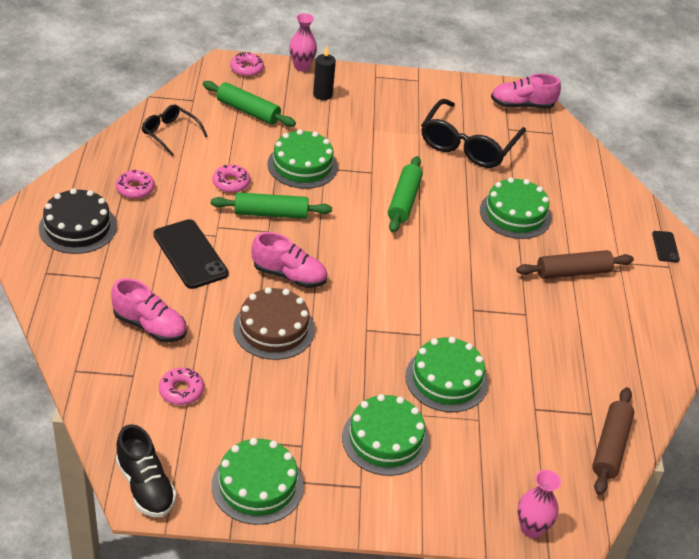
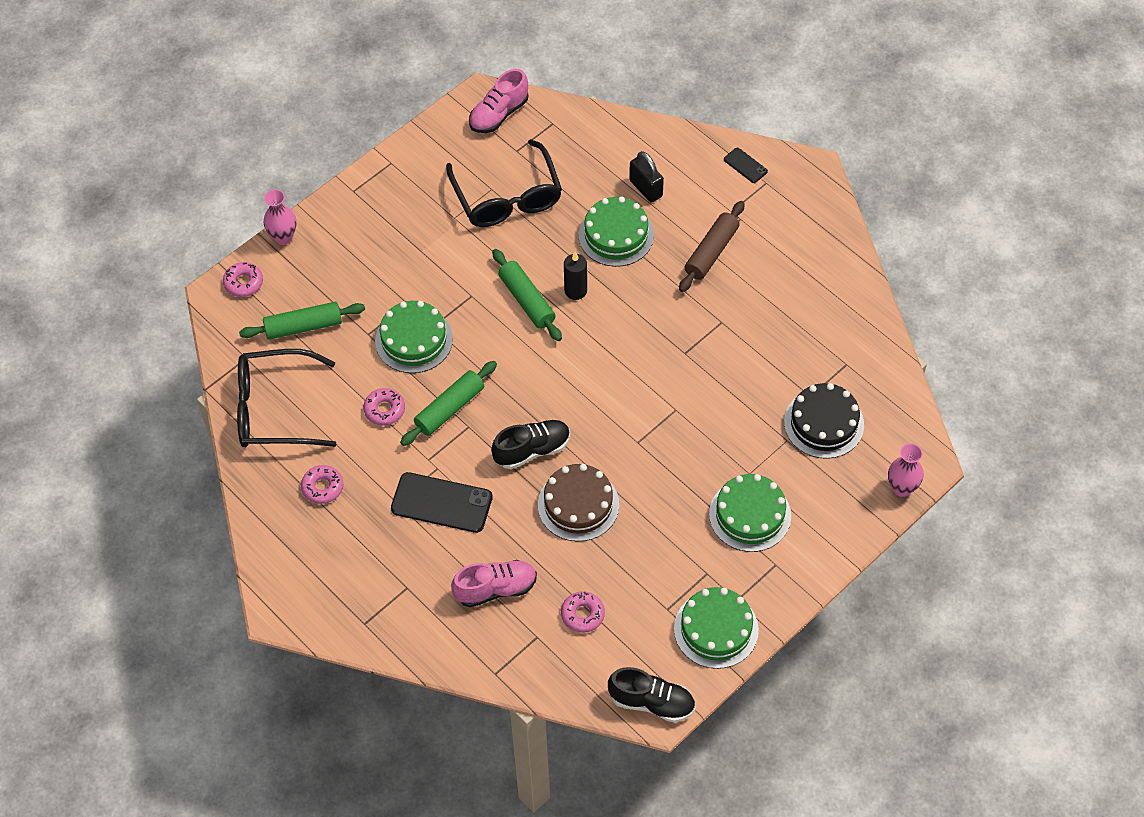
camera: 40 degrees left, 15 degrees up
(77, 227) = (330, 563): black cake -> black cake (824, 423)
(170, 133) = (274, 409): black glasses -> black glasses, size x1.81
(289, 275) = (532, 450): pink shoe -> black shoe
(322, 94) = (338, 252): black candle -> black candle (575, 291)
(446, 379) = (733, 429): green cake -> none
(572, 207) = (646, 188): none -> black padlock
(610, 446) = (883, 378): brown rolling pin -> none

